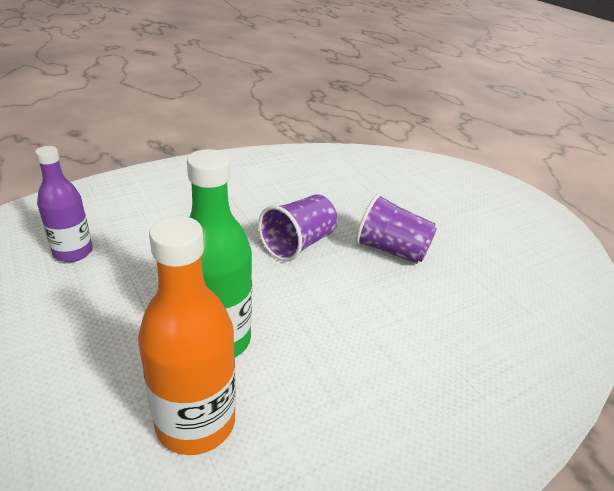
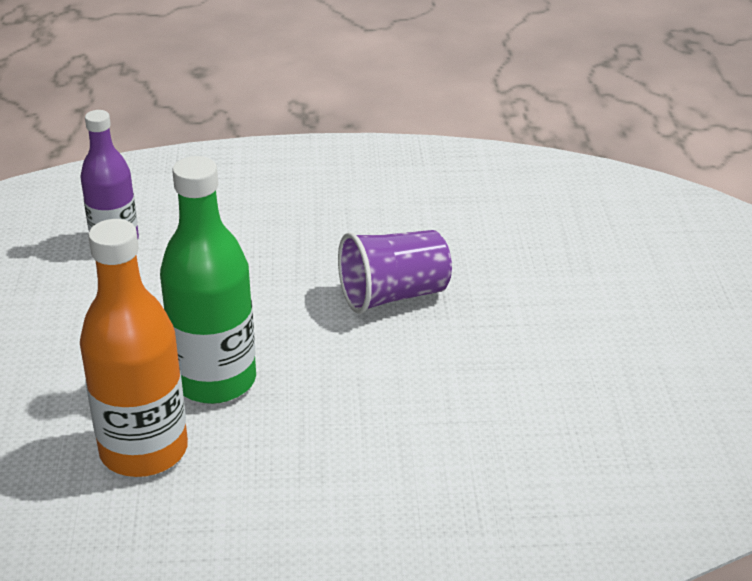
camera: 30 degrees right, 0 degrees up
(391, 250) = (520, 335): purple cup -> none

